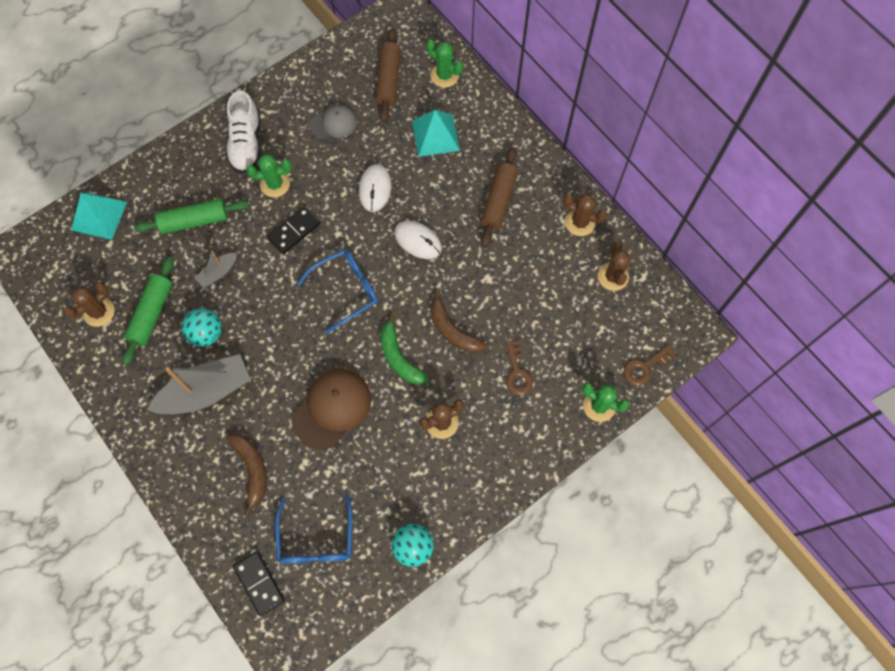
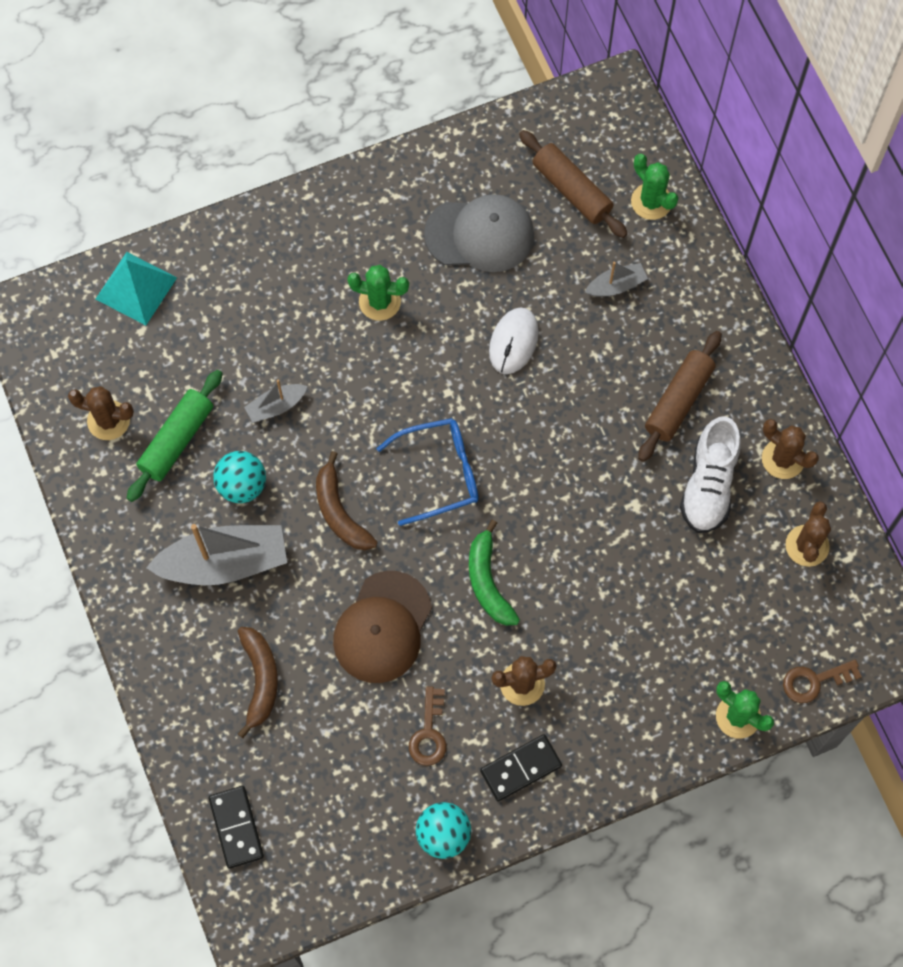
camera: 15 degrees right, 0 degrees up
(99, 312) = (108, 420): brown cactus -> brown cactus turned 45 degrees clockwise
(194, 221) = (260, 327): green rolling pin -> none
(246, 143) = (354, 234): white shoe -> white shoe (709, 485)
(294, 231) = (390, 374): black domino -> black domino (520, 768)
(316, 539) = (321, 791): blue glasses -> none
(332, 408) = (382, 627): brown cap -> brown cap turned 150 degrees clockwise
(333, 123) = (480, 234): grey cap -> grey cap, size x1.65
(388, 80) = (571, 190): brown rolling pin -> brown rolling pin turned 60 degrees counterclockwise
(418, 241) = (553, 429): white mouse -> none
(435, 135) = (616, 286): turquoise pyramid -> grey boat
(452, 330) = (569, 564): brown banana -> brown banana (340, 512)
(517, 372) = (640, 643): brown key -> brown key (429, 733)

